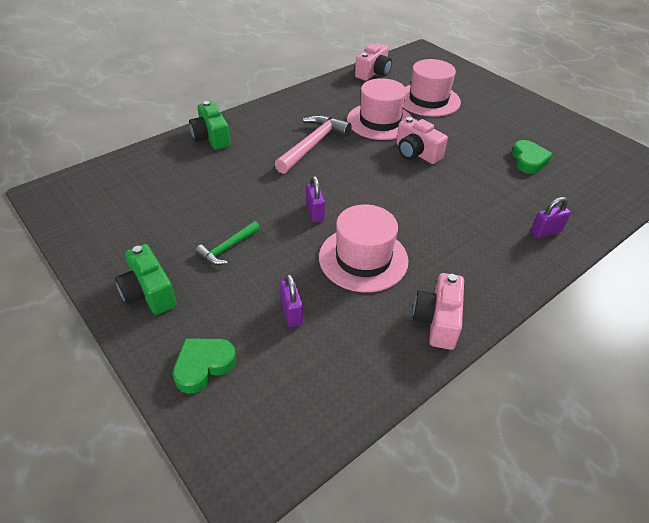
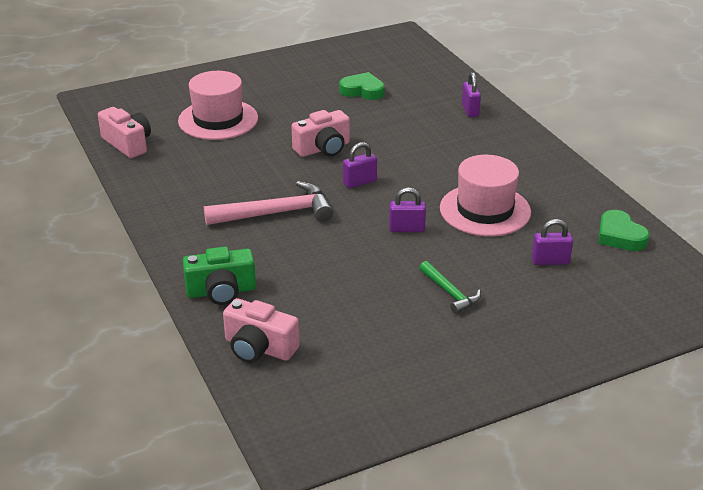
camera: 75 degrees left, 10 degrees down
(149, 292) = (510, 352): green camera -> none
(203, 366) = (610, 319): green heart -> green heart (620, 236)
(313, 145) = (276, 213): pink hammer -> pink hammer turned 120 degrees clockwise
(374, 178) = (359, 182): none -> purple padlock
(380, 121) = (248, 159): pink hat -> none
(437, 321) = (568, 186): pink camera -> pink camera (259, 348)

